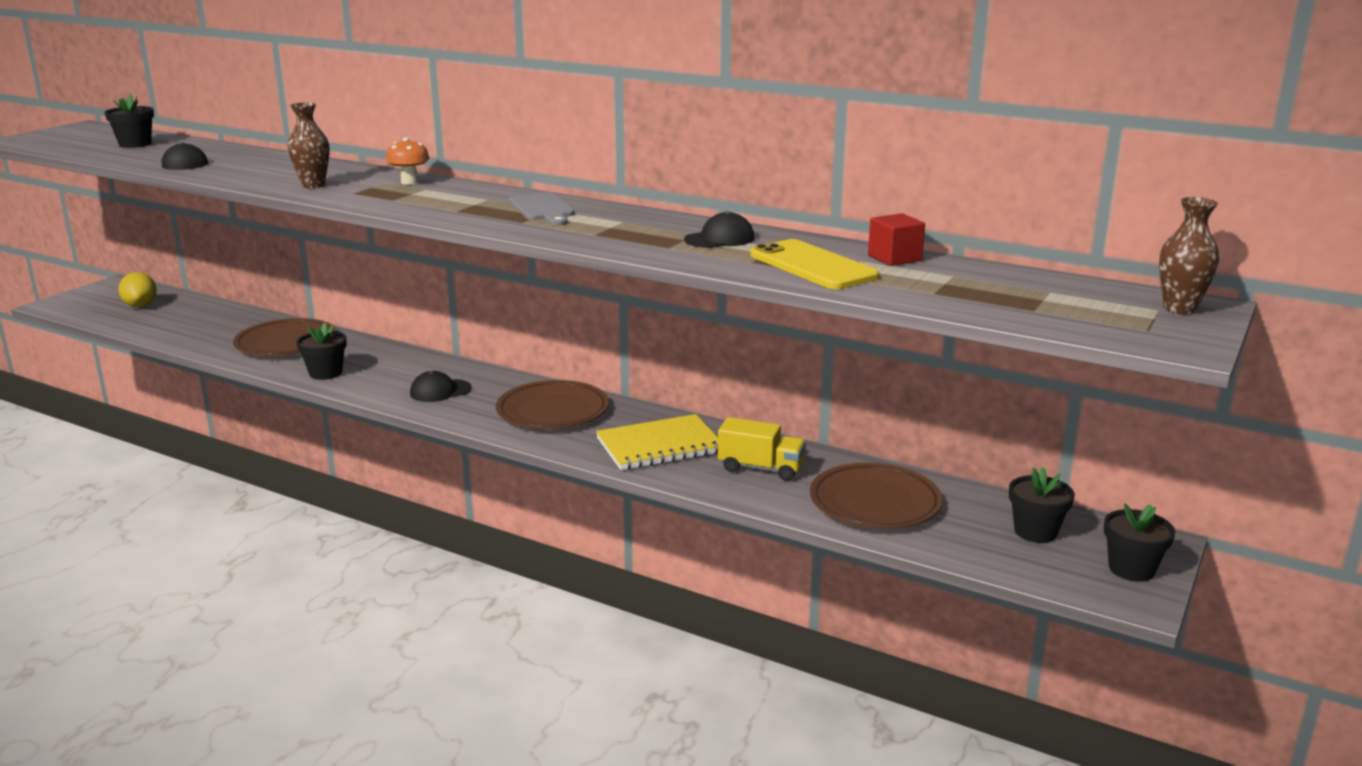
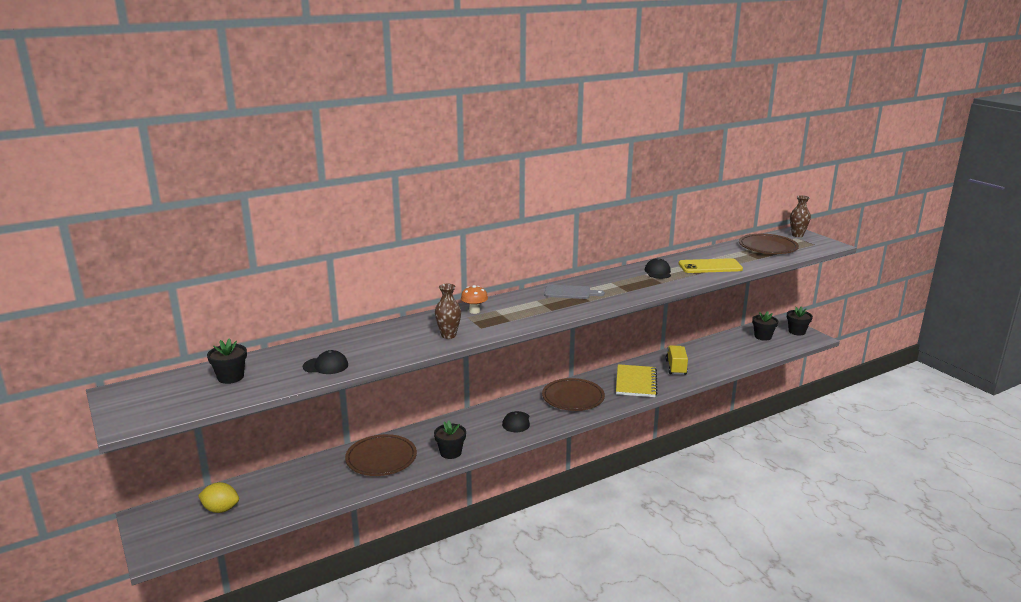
camera: 60 degrees left, 0 degrees up
(760, 468) = (676, 367): yellow truck -> yellow truck turned 45 degrees counterclockwise
(875, 502) = (722, 355): brown plate -> brown plate (768, 247)
(894, 258) = (711, 253): red cube -> none

